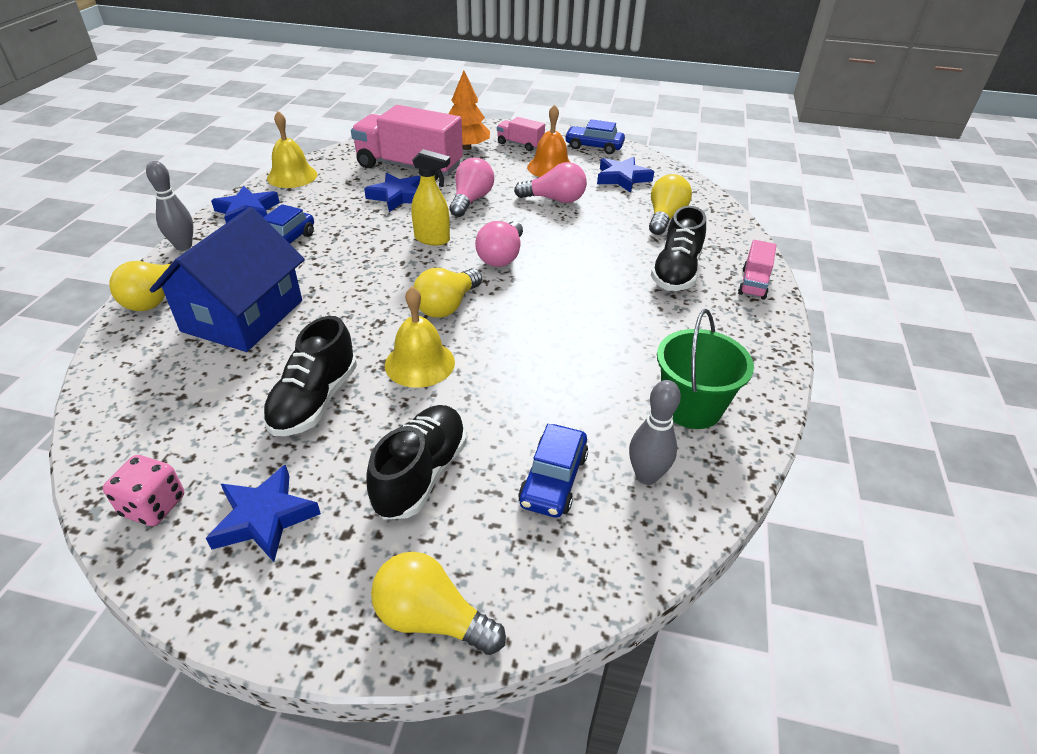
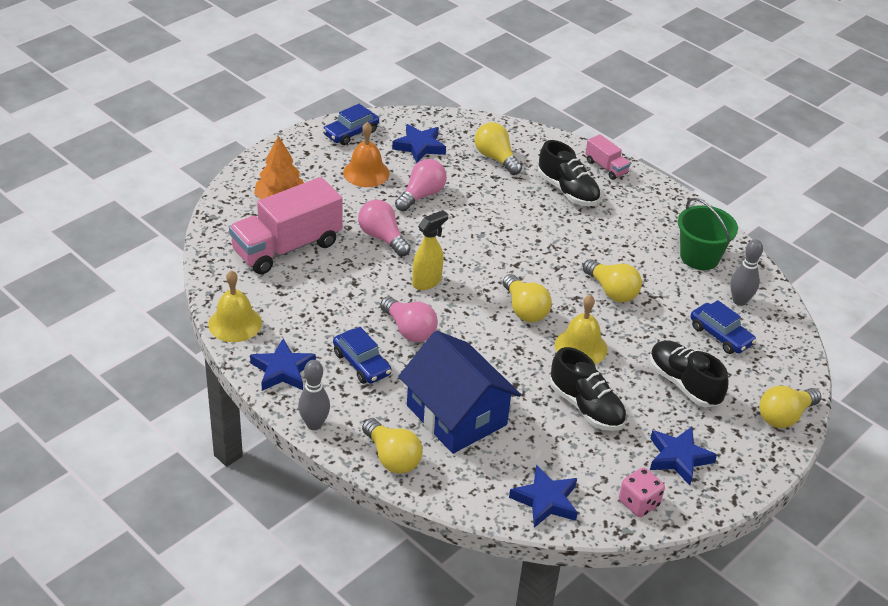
camera: 60 degrees left, 0 degrees up
(398, 196) = (337, 274): blue star -> blue star (546, 500)
(501, 256) = (482, 258): pink light bulb -> pink light bulb (409, 330)
(520, 144) = (306, 169): pink truck -> none
(542, 355) = (612, 291): none -> yellow light bulb

